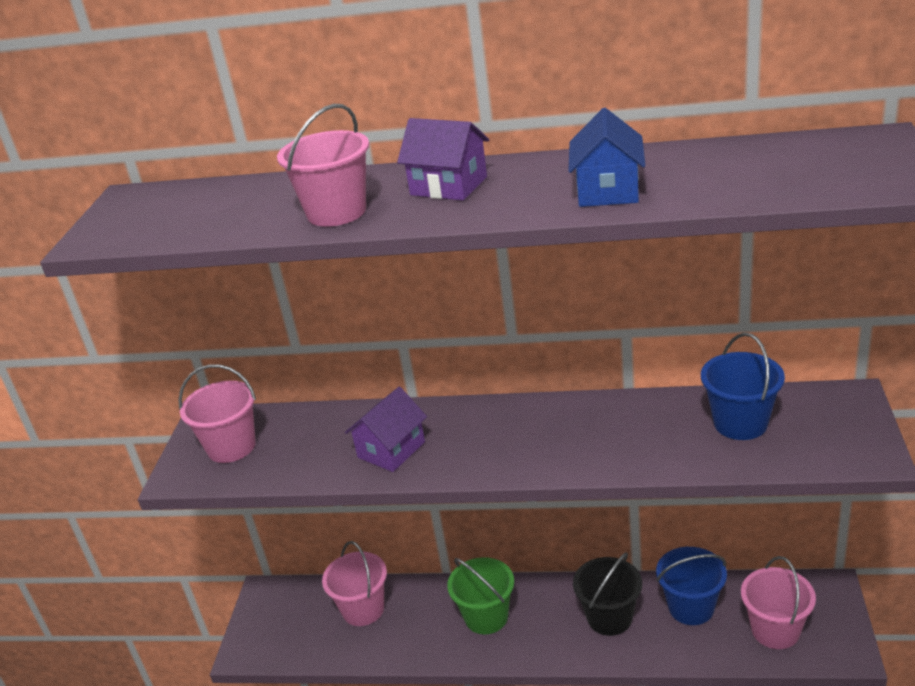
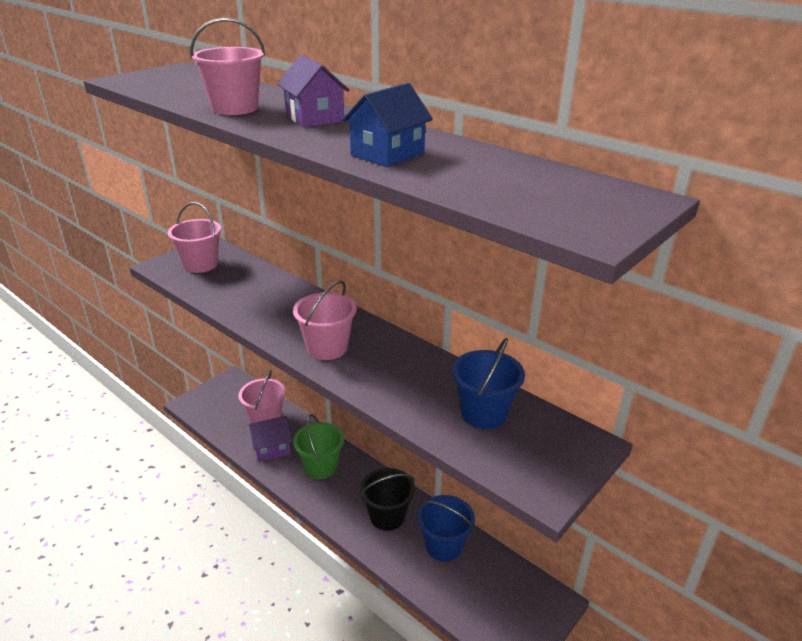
camera: 30 degrees right, 0 degrees up
(391, 450) = (266, 309): purple house -> purple house (272, 448)
(775, 630) = (482, 600): pink bucket -> pink bucket (327, 348)

